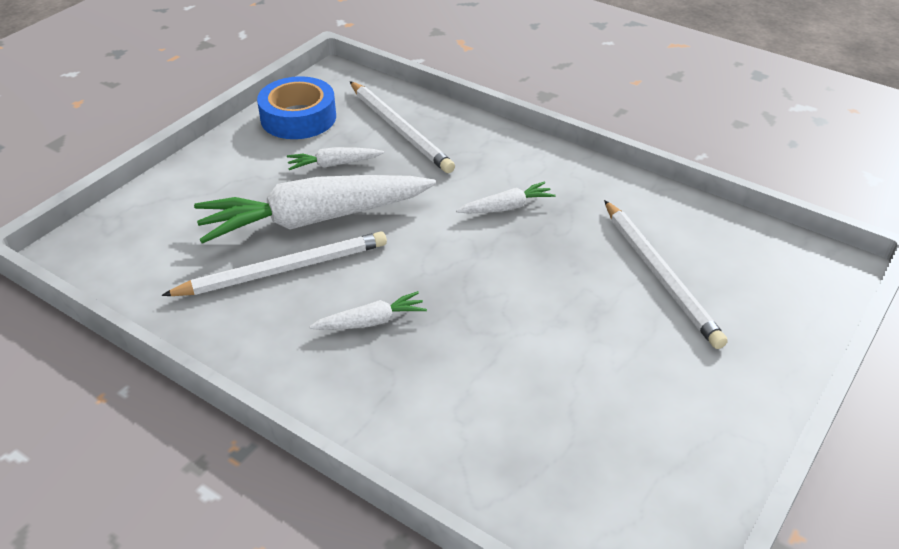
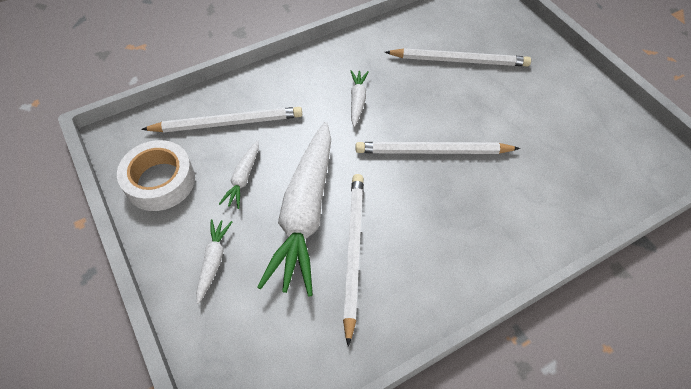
camera: 65 degrees left, 15 degrees up
(298, 118) = (160, 181): blue tape -> white tape
(370, 322) = (435, 216): white carrot -> white carrot (213, 261)
(472, 293) = (433, 151): none -> white pencil

